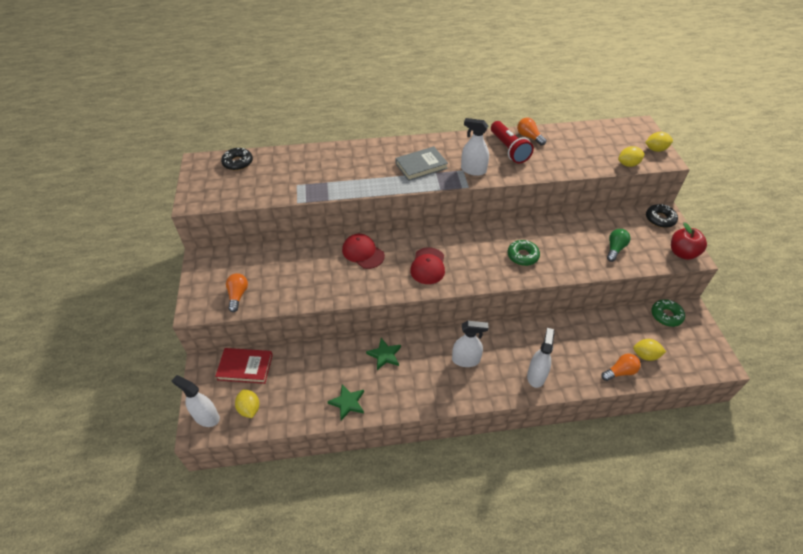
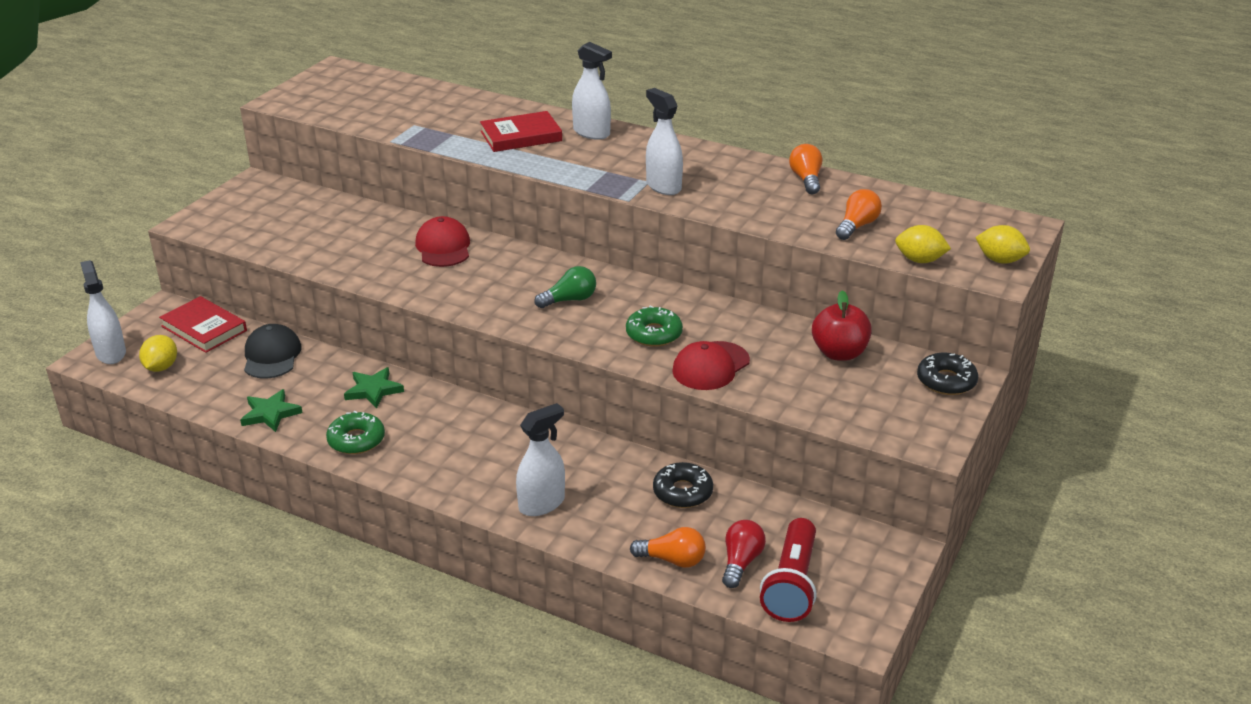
camera: 35 degrees right, 15 degrees down
(238, 163) = (377, 83): black donut -> black donut (682, 492)
(238, 295) = (248, 230): orange light bulb -> orange light bulb (857, 226)
(306, 364) = (272, 356): none -> black cap
(365, 167) = (521, 136): none -> red book
(421, 166) = (598, 158): grey book -> none
(428, 266) = (507, 292): red cap -> red cap (710, 366)
(466, 360) = (469, 443): white spray bottle -> white spray bottle (591, 133)
(509, 149) = (752, 182): red flashlight -> red flashlight (791, 584)
(615, 249) = (811, 383): green light bulb -> green light bulb (569, 300)
(645, 355) = (740, 562): yellow lemon -> red light bulb
(666, 315) = (846, 536): green donut -> green donut (356, 440)
(682, 253) = (920, 433): red apple -> red apple (839, 353)

